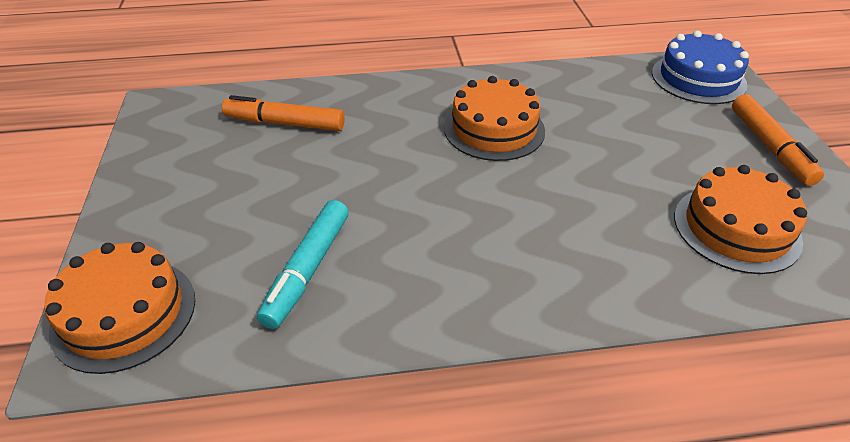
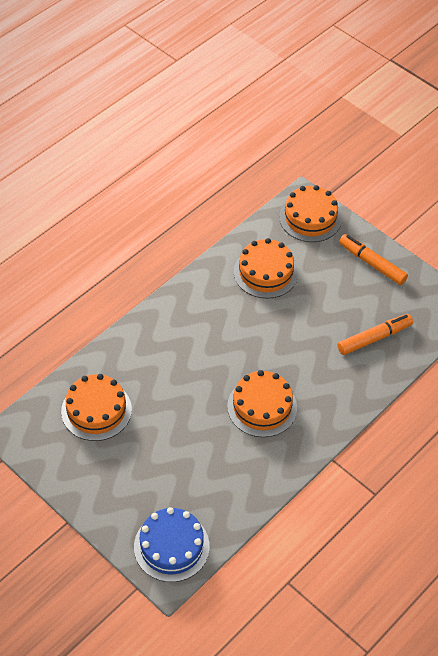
camera: 140 degrees right, 10 degrees up
(307, 270) = (265, 272): turquoise marker -> orange cake
(770, 147) = (99, 492): orange marker -> orange marker (372, 263)

